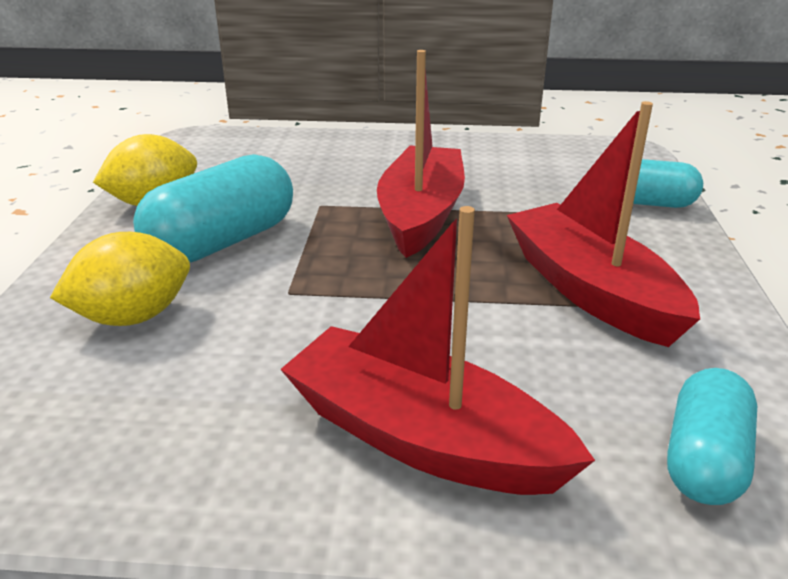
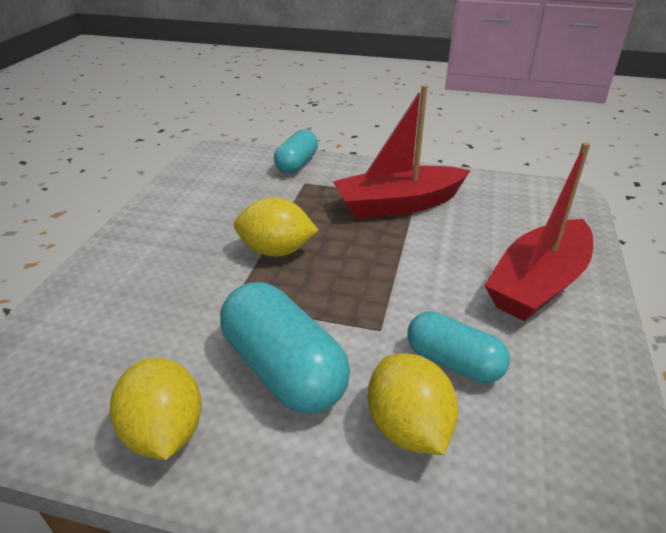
camera: 80 degrees left, 5 degrees up
(421, 215) = (276, 251): red boat -> yellow lemon
(704, 459) = (537, 208): turquoise capsule -> turquoise capsule (453, 362)

